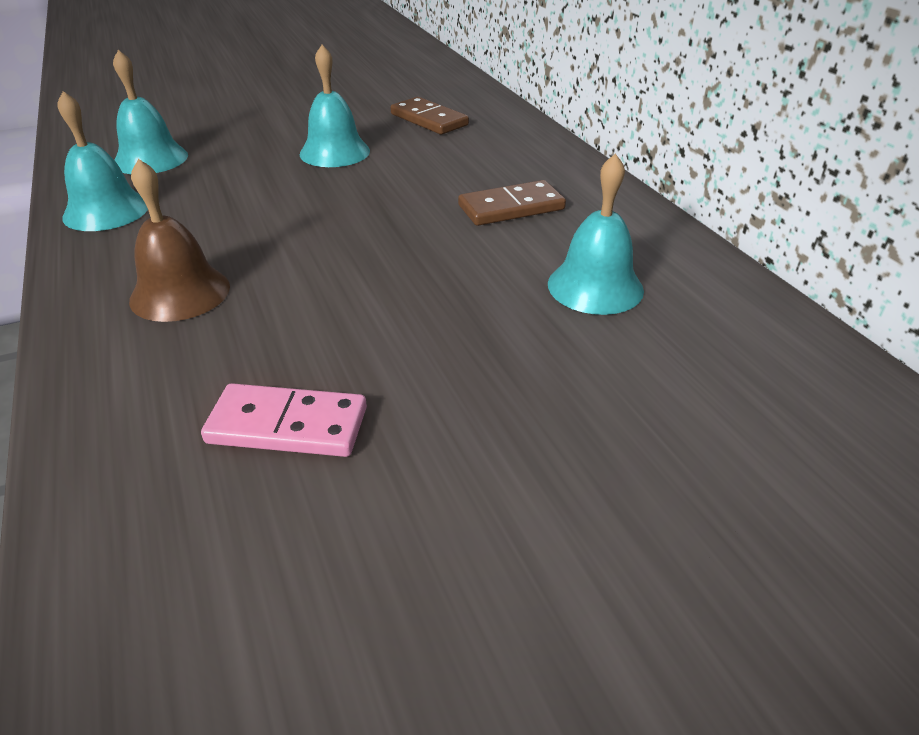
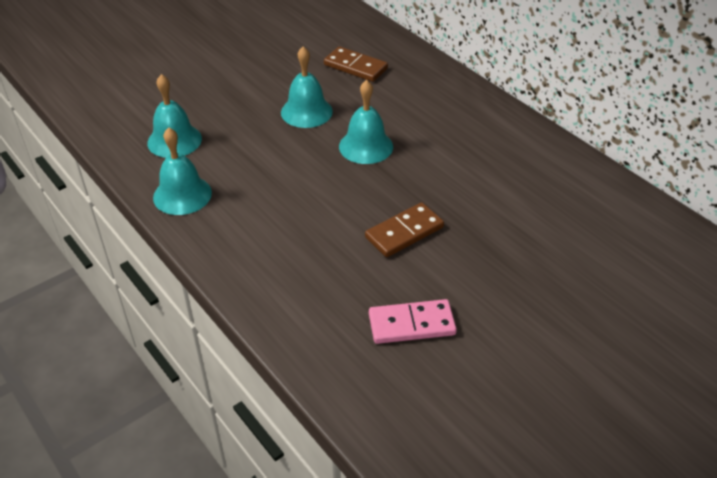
camera: 15 degrees left, 5 degrees up
(180, 293) = (286, 251): brown bell -> none
(511, 208) = (455, 144): brown domino -> brown domino (404, 232)
(595, 286) = (533, 199): turquoise bell -> turquoise bell (366, 146)

